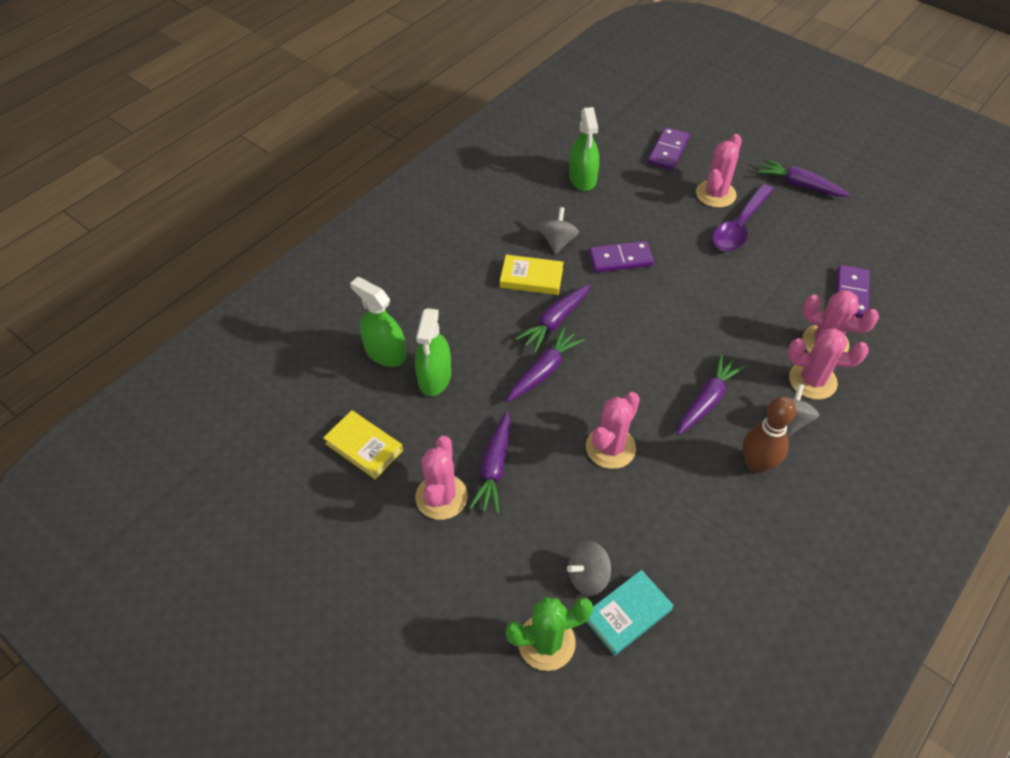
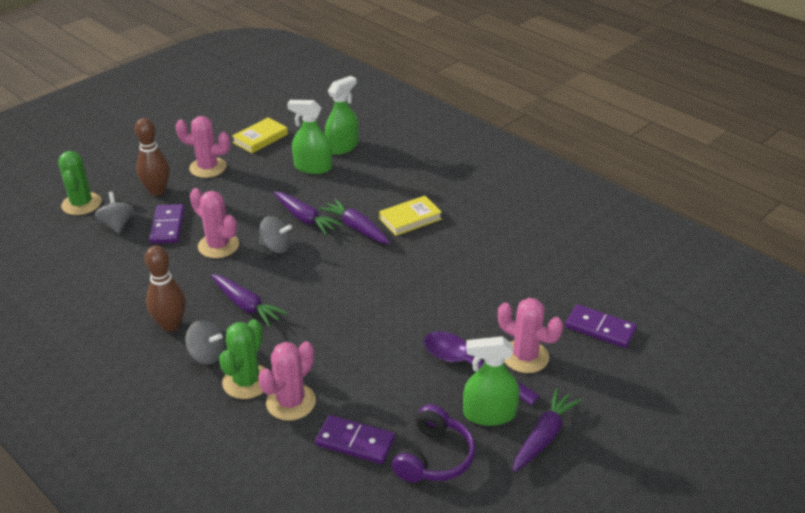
camera: 95 degrees right, 15 degrees down
(494, 467) = (222, 190): purple carrot -> none
(504, 547) = (157, 191): none -> brown bowling pin
(531, 278) = (410, 219): yellow book -> yellow book turned 45 degrees clockwise
(558, 242) = (455, 237): grey spinning top -> grey spinning top (276, 247)
(582, 178) = (547, 260): green spray bottle -> green spray bottle (489, 414)
(620, 259) = (428, 273): purple domino -> purple domino (168, 226)
(627, 614) = (80, 239): turquoise book -> none
(812, 380) = (246, 381): pink cactus -> green cactus
(846, 245) = (434, 457): none -> purple headphones

